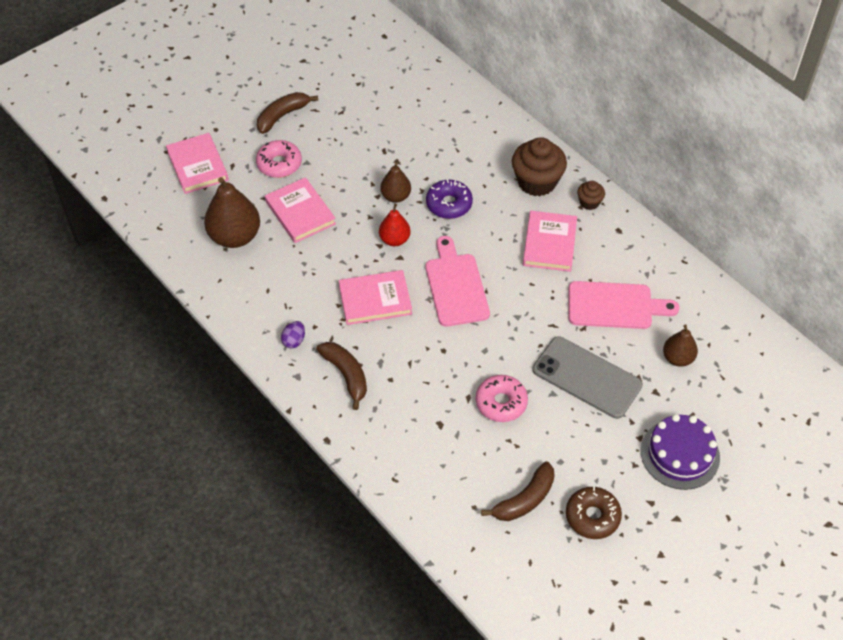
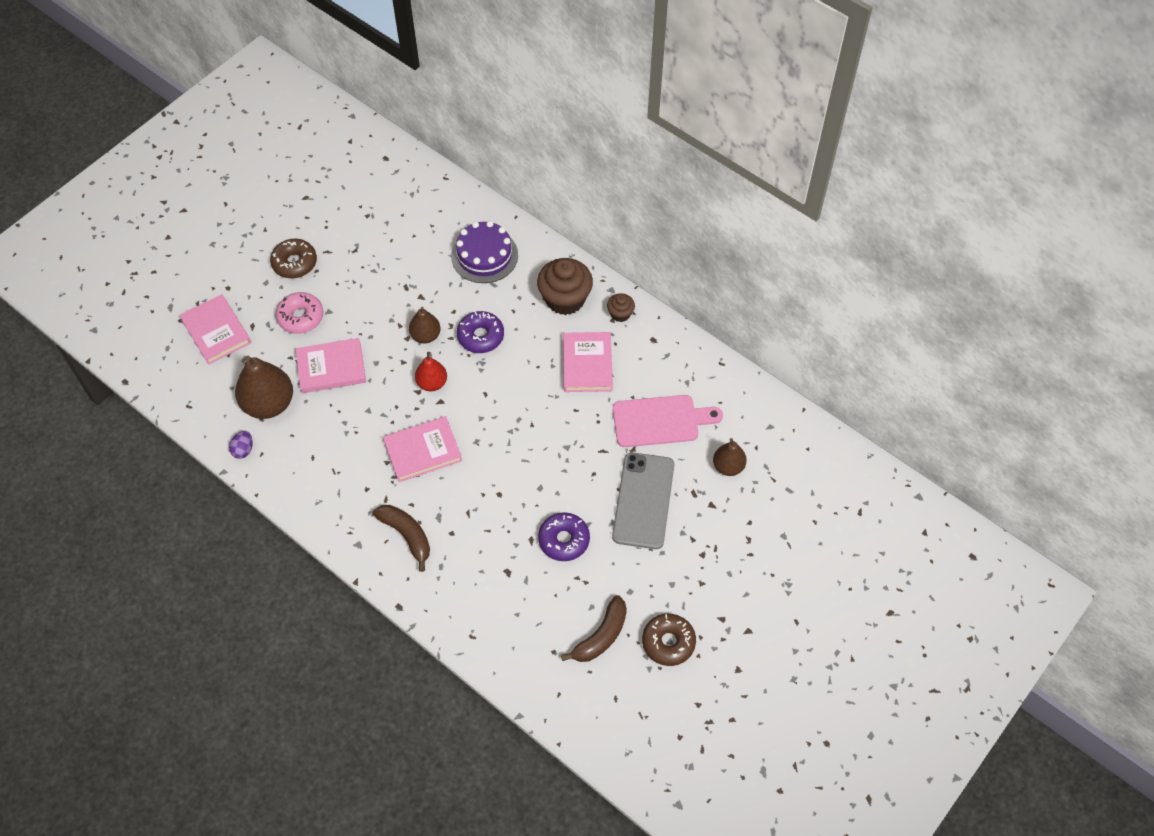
camera: 10 degrees left, 5 degrees up
(282, 116) = (294, 263): brown banana -> brown donut
(294, 341) = (348, 507): purple egg -> purple egg (243, 450)
(300, 213) = (331, 368): pink book -> pink book turned 60 degrees counterclockwise
(455, 286) = (501, 424): pink cutting board -> none
(501, 403) = (564, 540): pink donut -> purple donut
(587, 377) = (643, 500): grey phone -> grey phone turned 75 degrees clockwise
(680, 454) = (743, 565): purple cake -> purple cake (484, 255)

